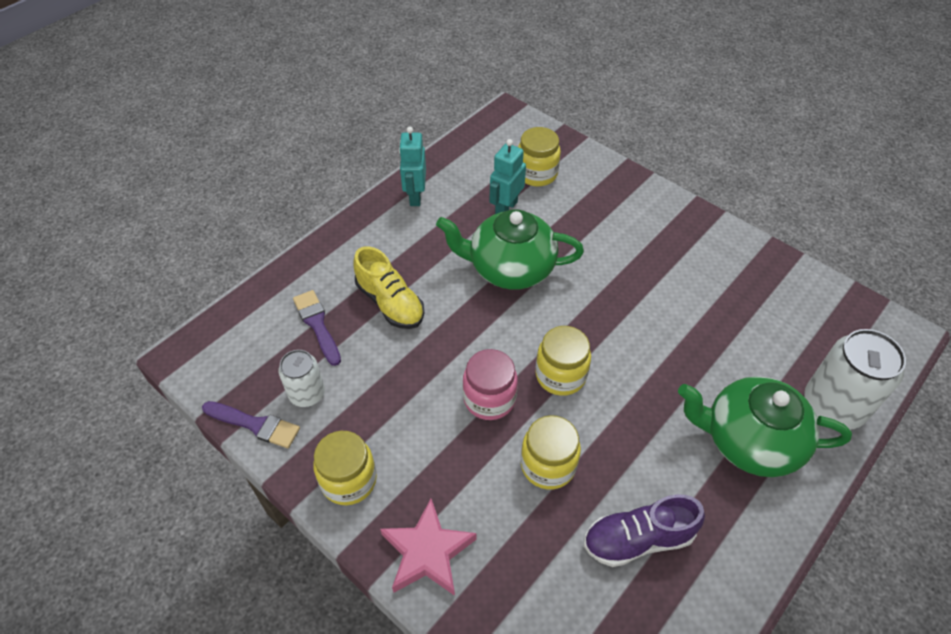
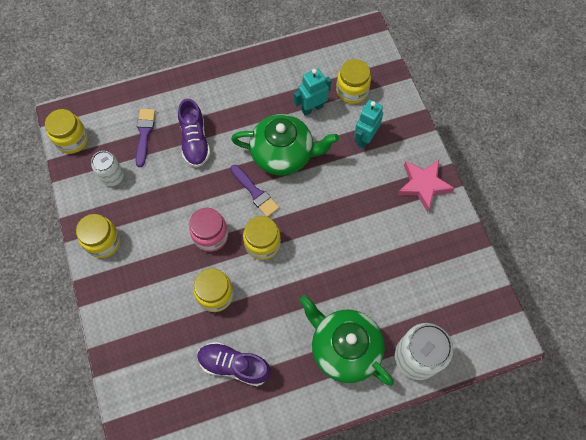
camera: 30 degrees right, 15 degrees up
(218, 376) = (72, 140): none -> yellow jar
(255, 425) = (74, 181): purple brush -> purple brush (255, 192)
(390, 303) = (195, 141): yellow shoe -> purple shoe
(415, 196) = (260, 70): turquoise robot -> turquoise robot (365, 138)
(427, 552) = (118, 306): pink star -> pink star (423, 185)
(510, 268) = (283, 154): green teapot -> green teapot turned 150 degrees clockwise

